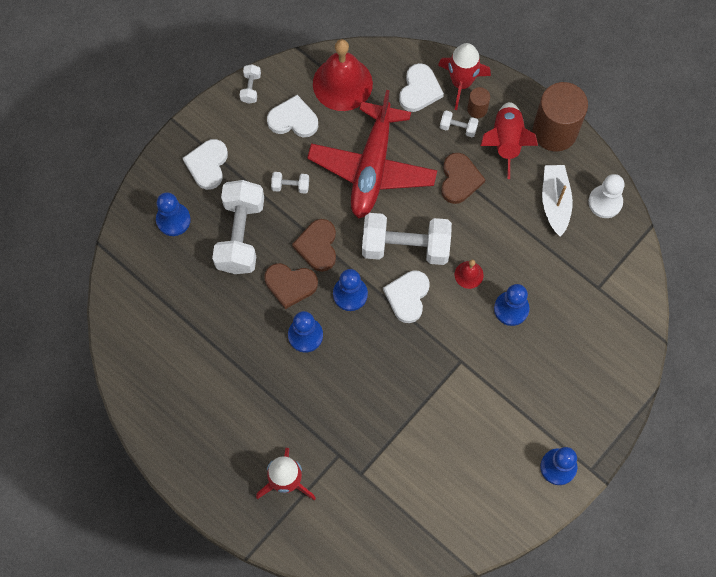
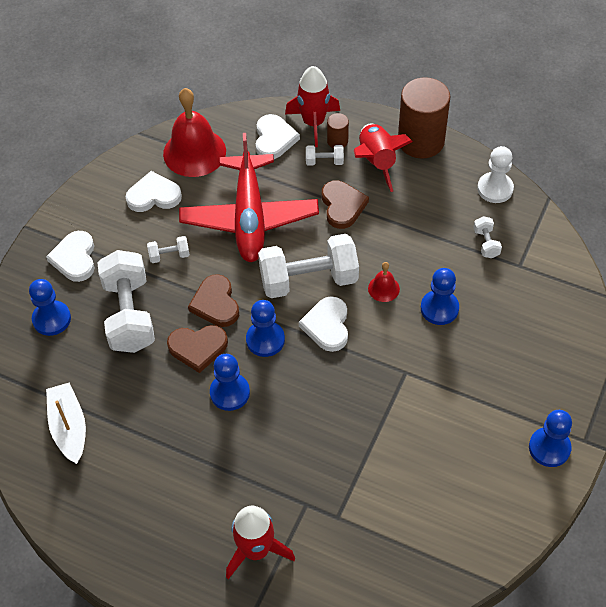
camera: 15 degrees left, 15 degrees down
(250, 88) = (101, 179): white dumbbell -> white dumbbell (486, 243)
(555, 202) = (445, 201): white boat -> white boat (69, 427)

